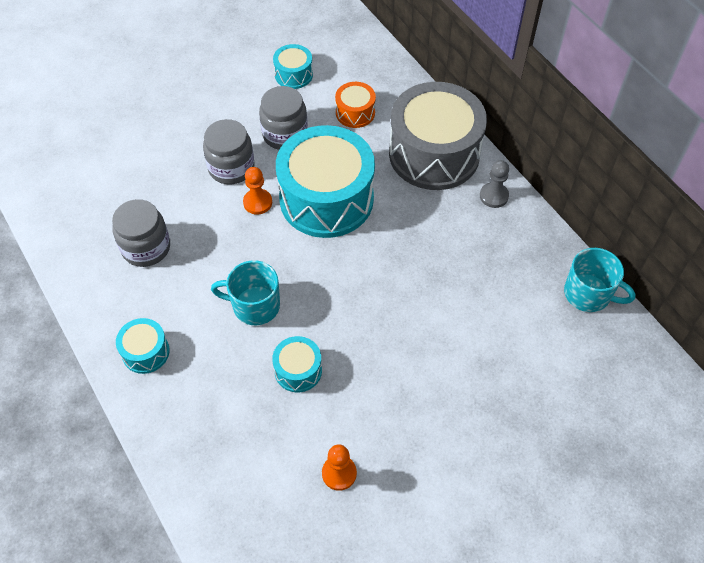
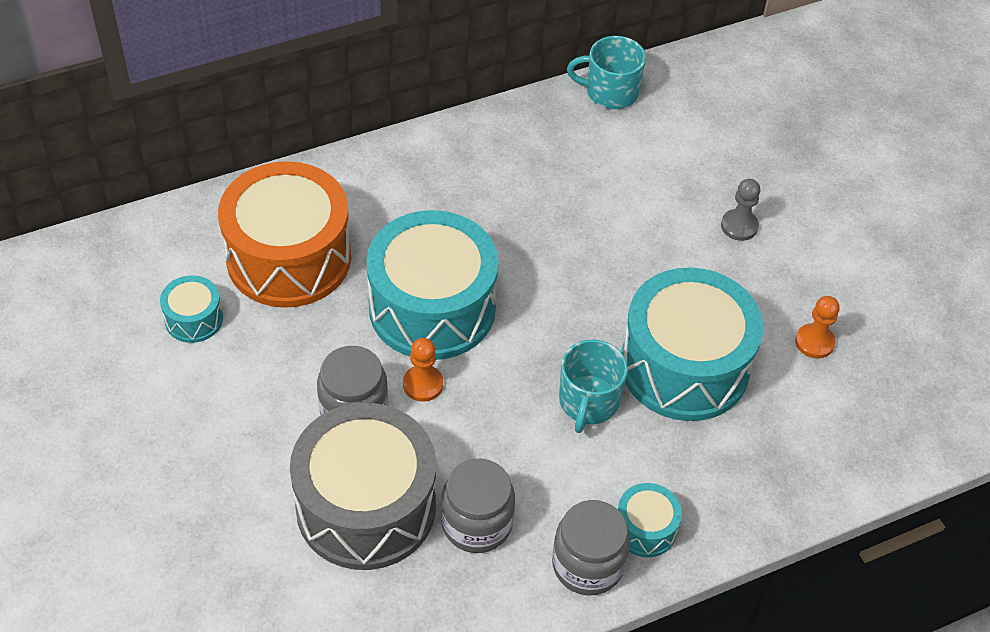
camera: 85 degrees left, 5 degrees down
(285, 134) = (307, 341): grey jar -> grey jar (587, 564)
(298, 370) = (684, 366): turquoise drum -> turquoise drum, size x2.23
(355, 113) = (289, 257): orange drum -> orange drum, size x2.23
(434, 154) = (382, 187): grey drum -> grey drum (366, 506)
(494, 196) = (461, 143): grey pawn -> grey pawn (739, 226)
(588, 294) = (610, 92): turquoise mug -> turquoise mug turned 120 degrees counterclockwise

